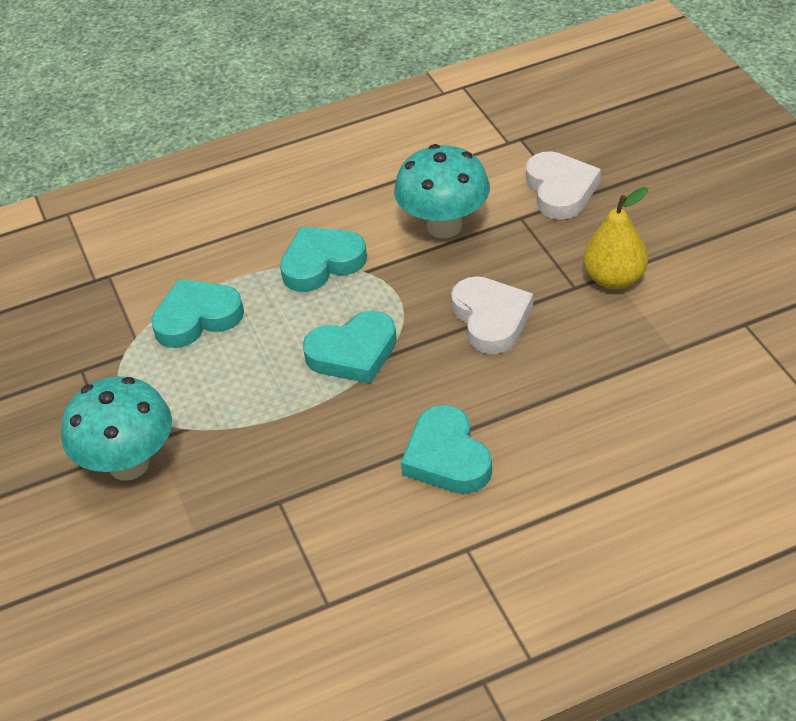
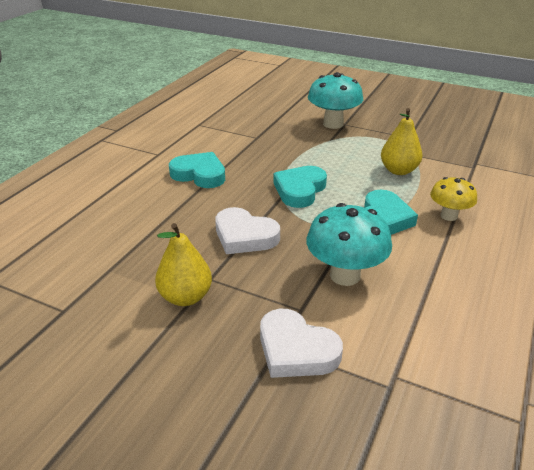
camera: 135 degrees right, 10 degrees down
(197, 318) = (398, 170): turquoise heart -> yellow pear
(253, 232) = (448, 216): none -> yellow mushroom

